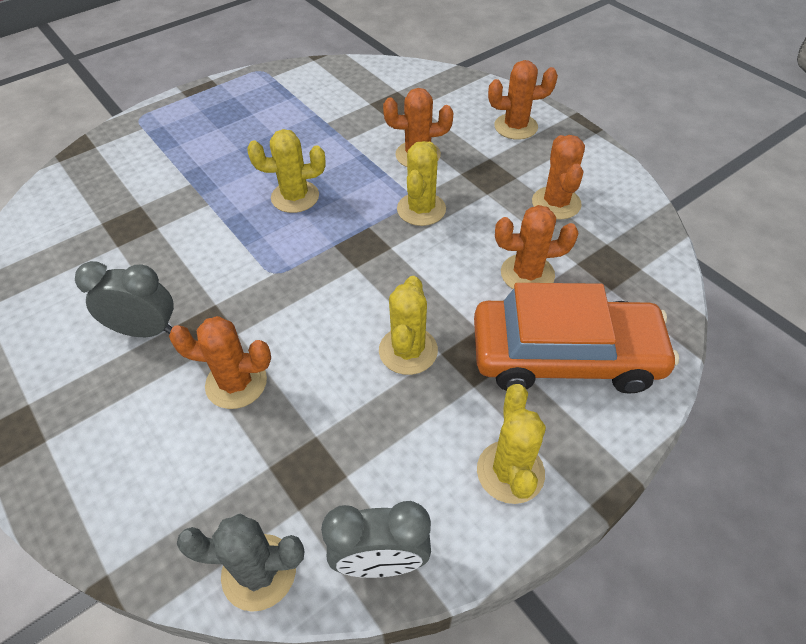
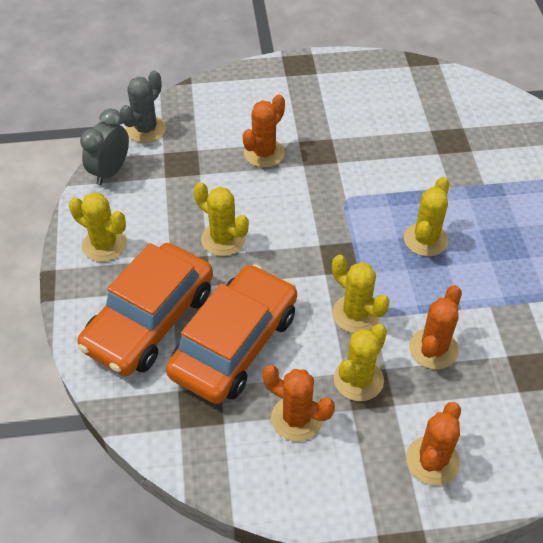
camera: 120 degrees right, 0 degrees up
(145, 330) = (337, 126): grey clock -> none
(486, 183) = (358, 380): none -> yellow cactus
(527, 274) = (235, 344): orange cactus -> orange car

